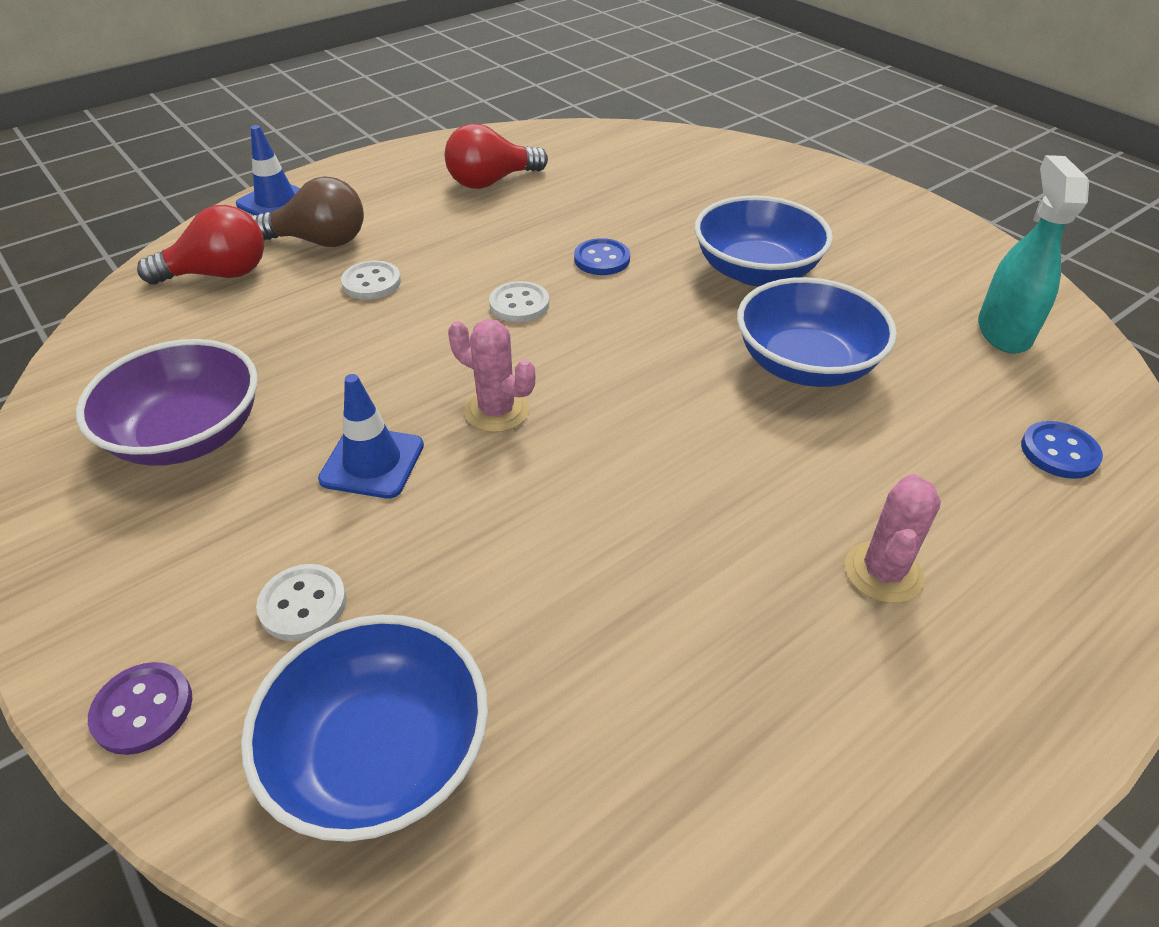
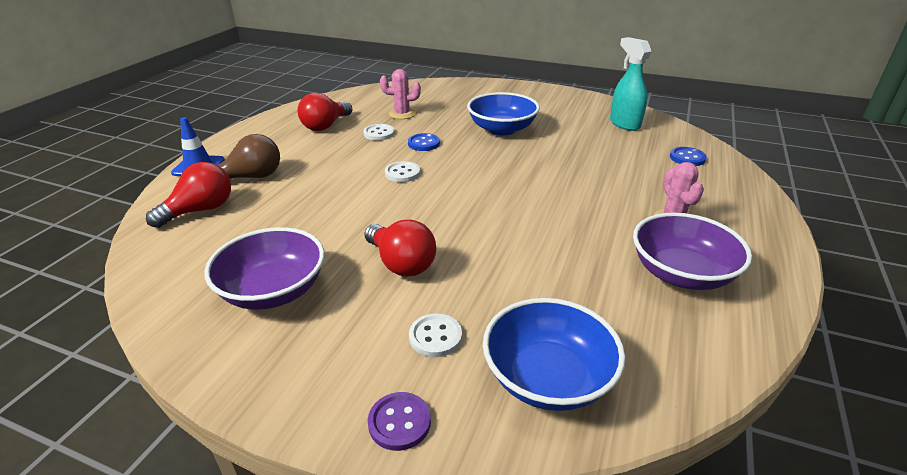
camera: 30 degrees left, 10 degrees down
(371, 282) = (307, 187): white button -> white button (379, 133)
(372, 462) = (401, 263): blue traffic cone -> red light bulb
(496, 411) = (442, 220): pink cactus -> pink cactus (402, 114)
(783, 686) = (681, 273): none -> purple bowl
(805, 364) = (562, 158): blue bowl -> none

